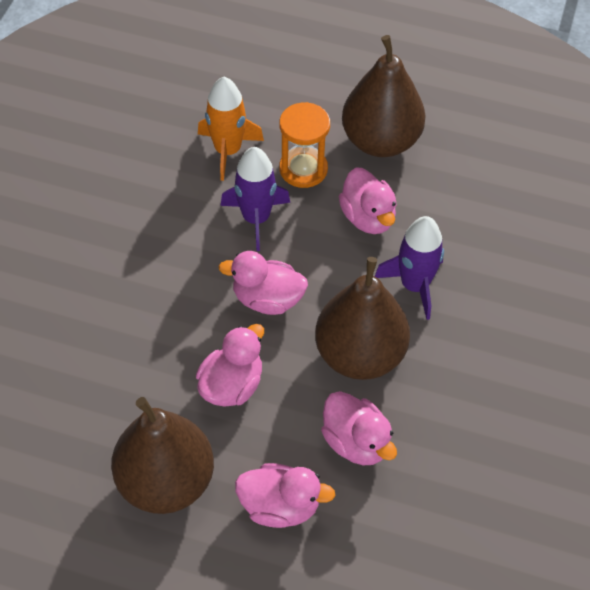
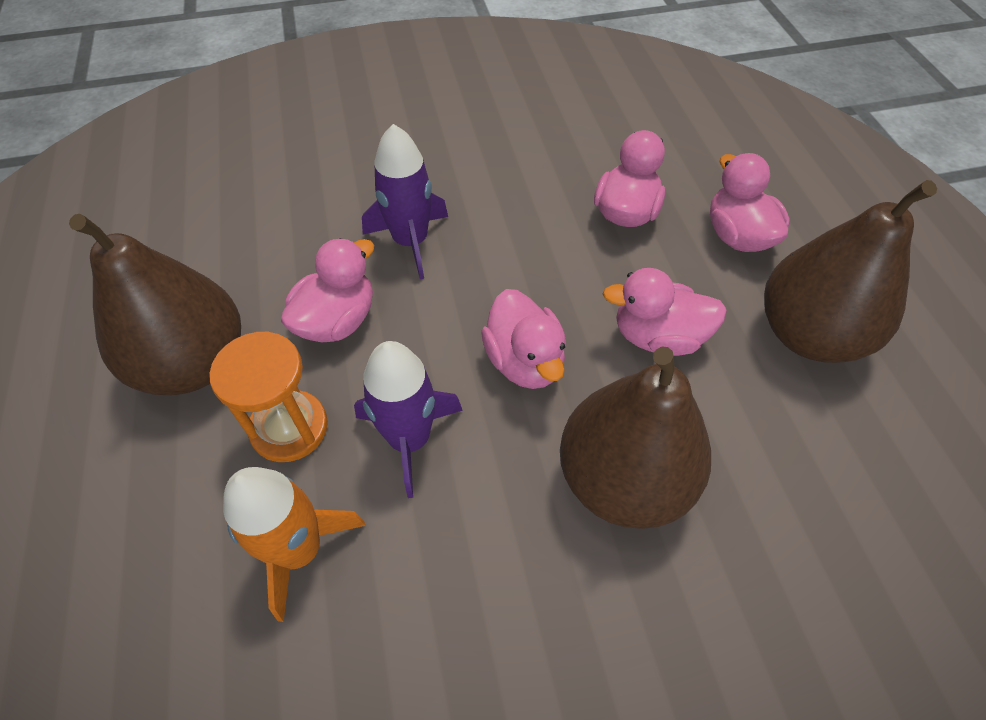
camera: 120 degrees left, 0 degrees up
(360, 354) = (530, 249): brown pear -> brown pear (623, 478)

